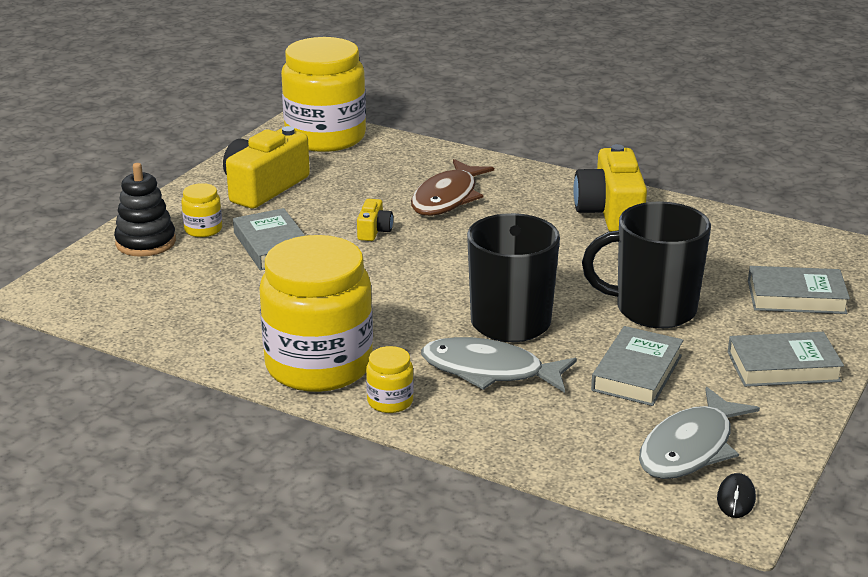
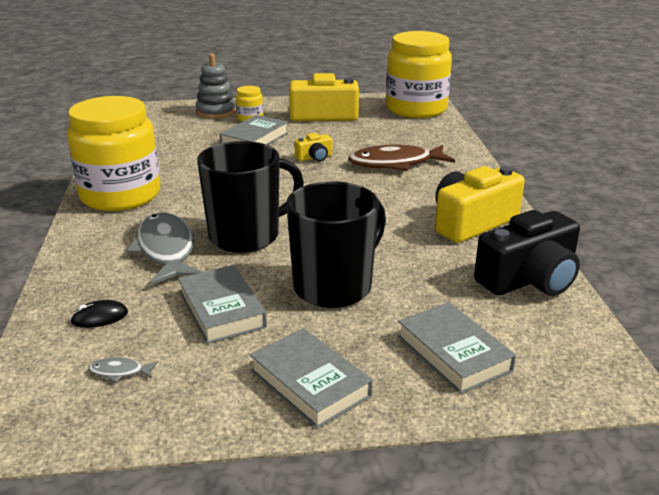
camera: 55 degrees right, 0 degrees up
(145, 242) = (216, 111): black stacking toy -> grey stacking toy
(390, 401) = (94, 230): yellow jar -> none
(636, 373) = (222, 310): grey book -> grey book turned 75 degrees clockwise
(653, 310) = (334, 287): black mug -> black mug turned 75 degrees clockwise
(690, 448) = (120, 372): grey fish -> grey fish, size x0.40
(726, 228) = (529, 279): none -> black camera
(736, 498) = (48, 422): black mouse -> black mouse (99, 317)

